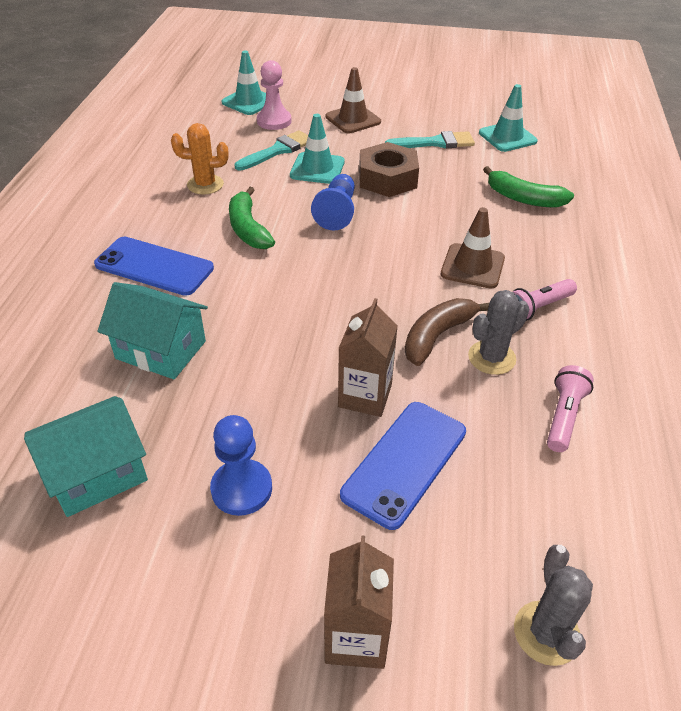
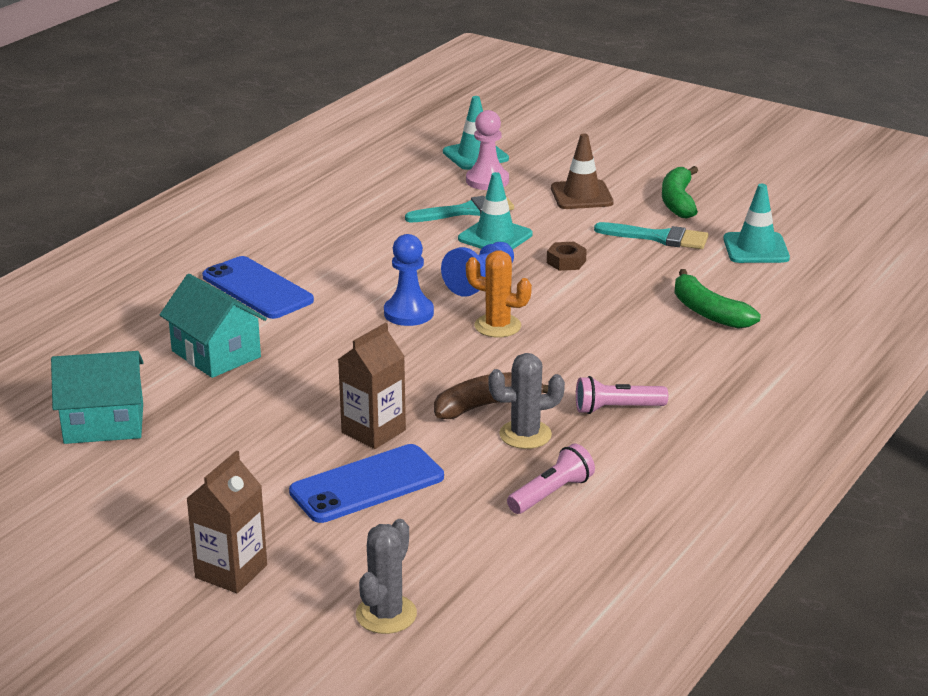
camera: 25 degrees right, 15 degrees down
(205, 185) = (361, 228): orange cactus -> orange cactus (497, 326)
(241, 489) = (212, 464): blue pawn -> blue pawn (408, 313)
(248, 229) = (374, 276): green banana -> green banana (678, 201)
(387, 179) = (566, 262): brown nut -> brown nut, size x0.50
(472, 266) = (582, 359): brown traffic cone -> none

